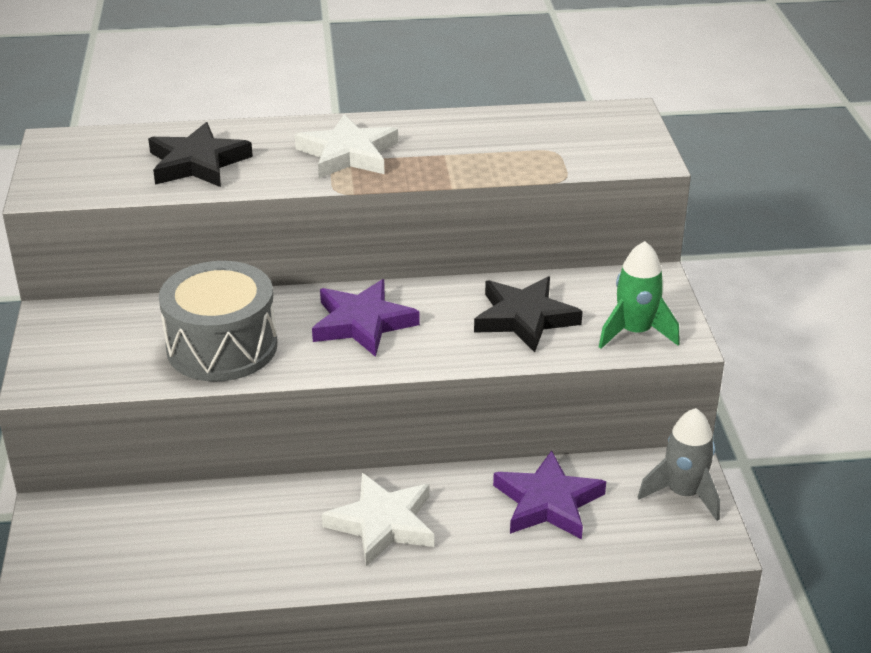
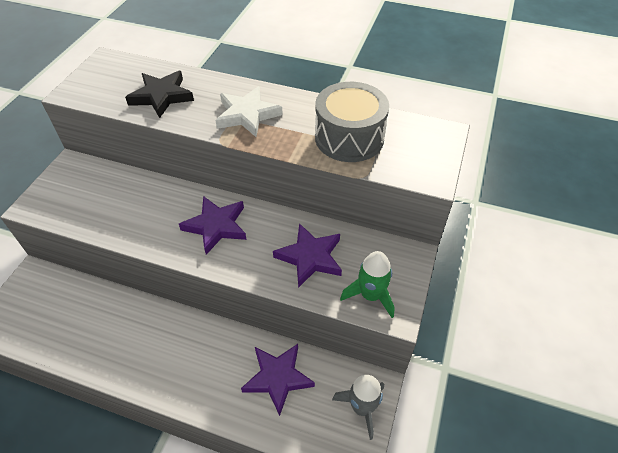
camera: 25 degrees right, 15 degrees up
(222, 347) = (132, 216): grey drum -> grey drum (349, 138)
(382, 524) = (179, 353): white star -> none
(525, 318) = (310, 257): black star -> purple star

